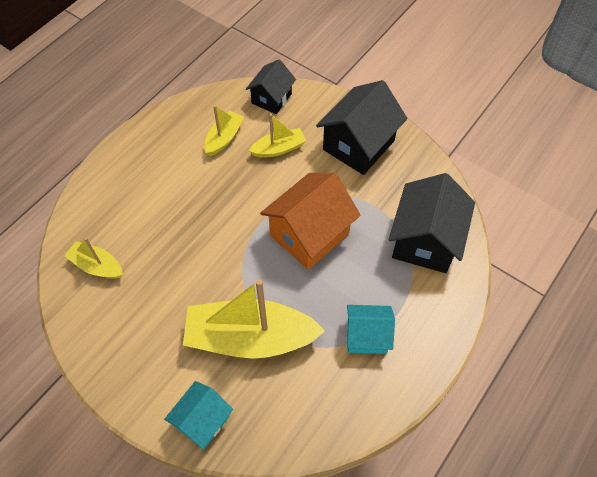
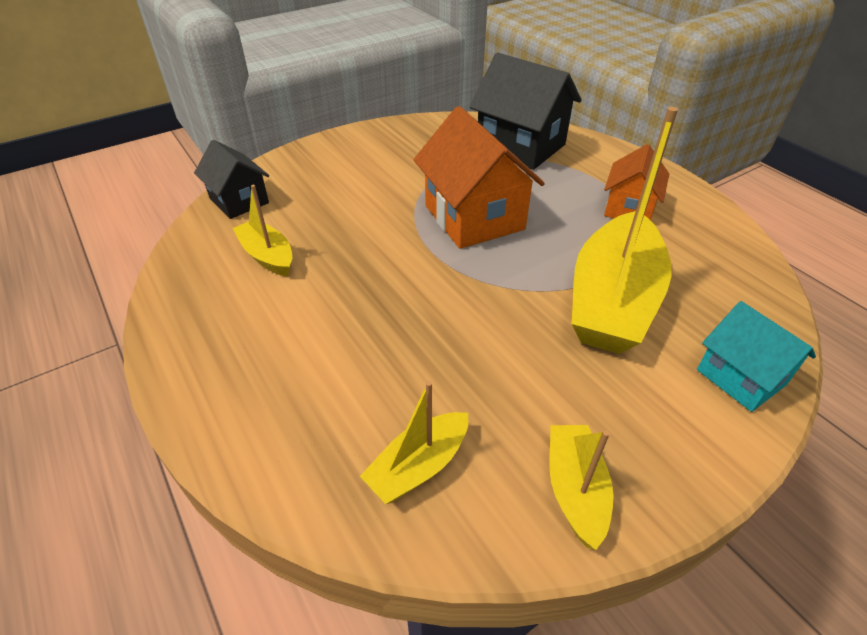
camera: 70 degrees left, 15 degrees down
(278, 149) = (326, 213): yellow boat -> yellow boat (575, 489)
(358, 145) = (368, 156): black house -> none
(367, 336) = (629, 208): turquoise house -> orange house

